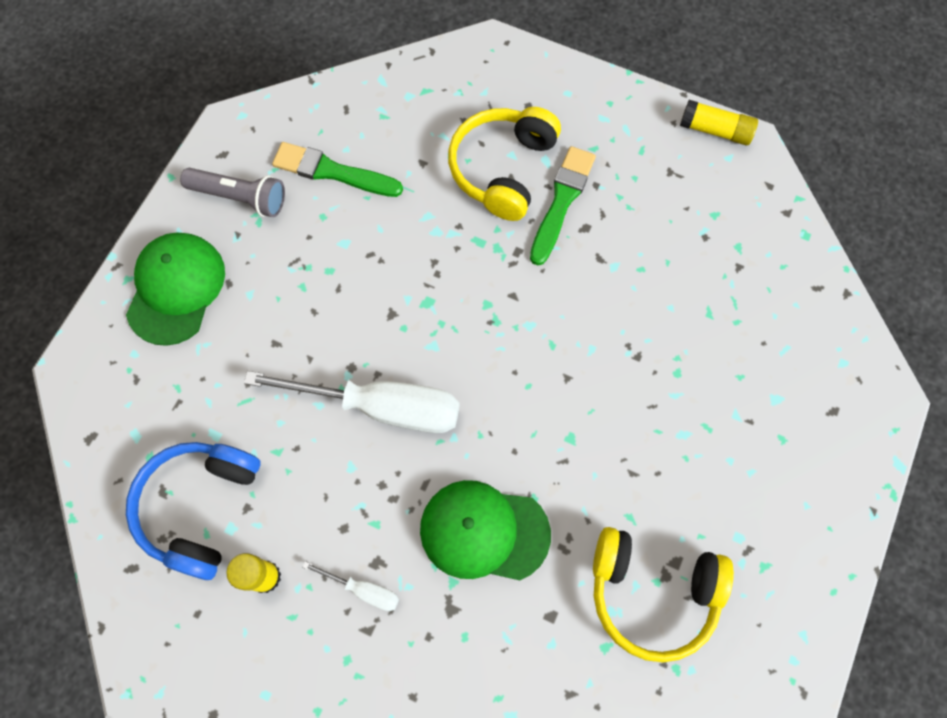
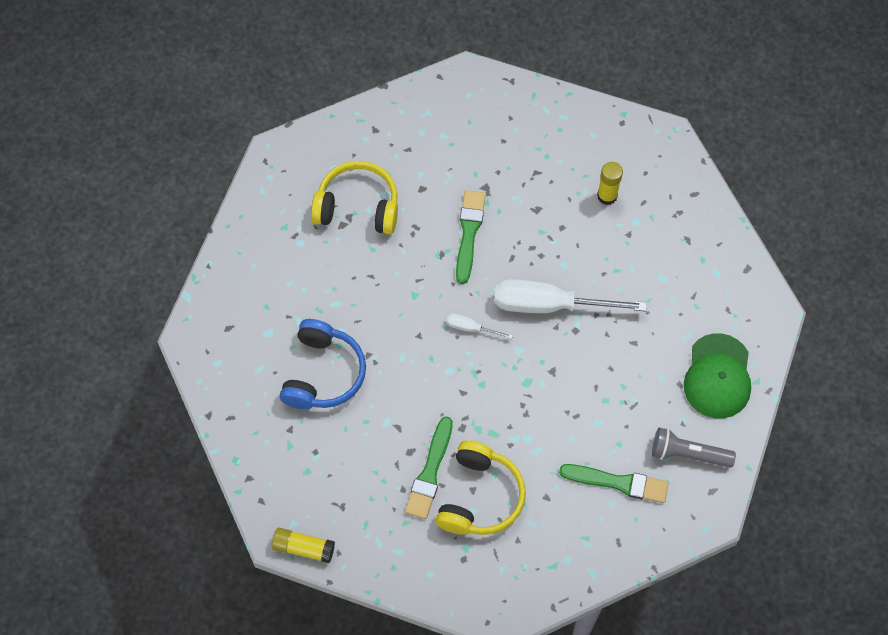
camera: 175 degrees right, 5 degrees down
(199, 507) = (660, 232): blue headphones -> blue headphones (323, 373)
(363, 590) = (543, 194): white screwdriver -> white screwdriver (471, 328)
(484, 531) = (469, 233): green cap -> green brush

